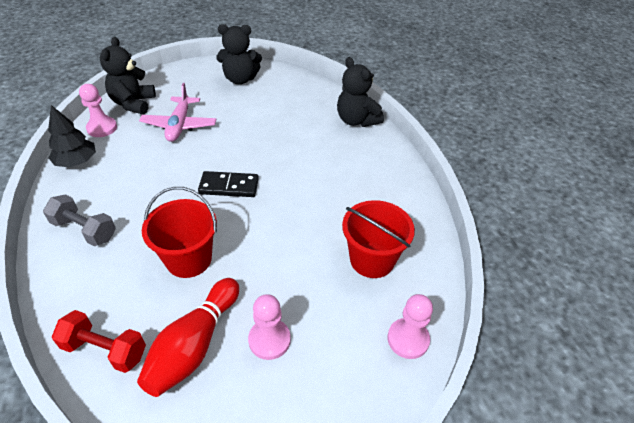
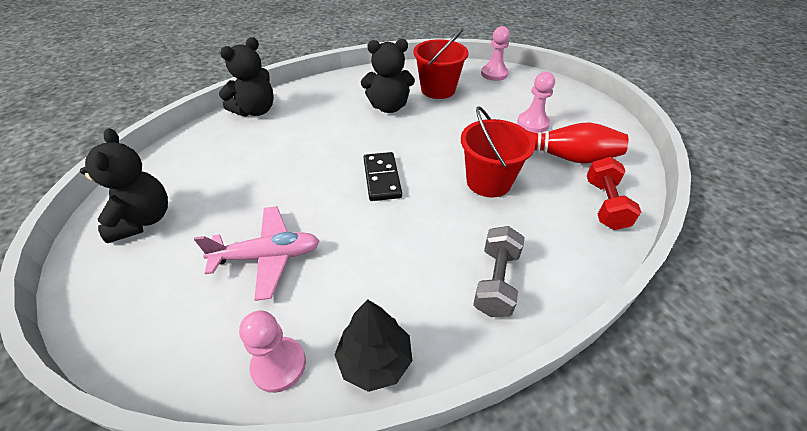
camera: 100 degrees left, 0 degrees up
(133, 103) = (200, 346): black teddy bear -> black teddy bear (389, 107)

